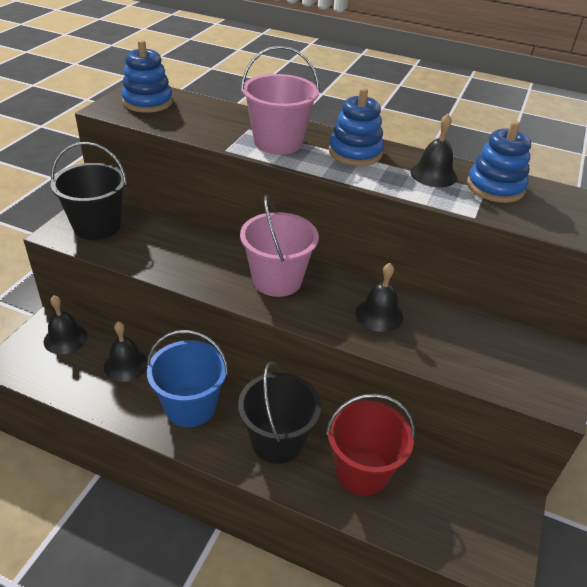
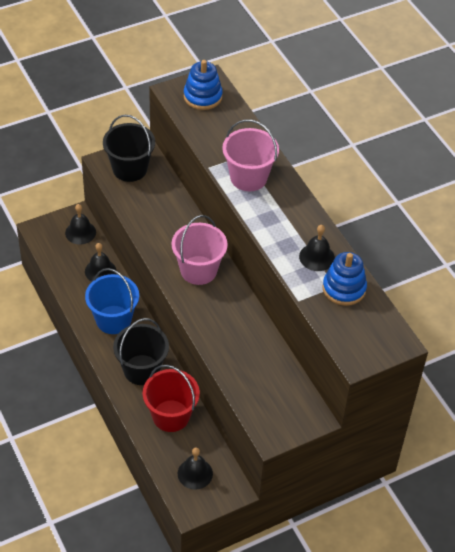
camera: 40 degrees right, 10 degrees up
(355, 152) = (288, 212): blue stacking toy -> none
(379, 314) = (233, 329): black bell -> black bell (195, 473)

